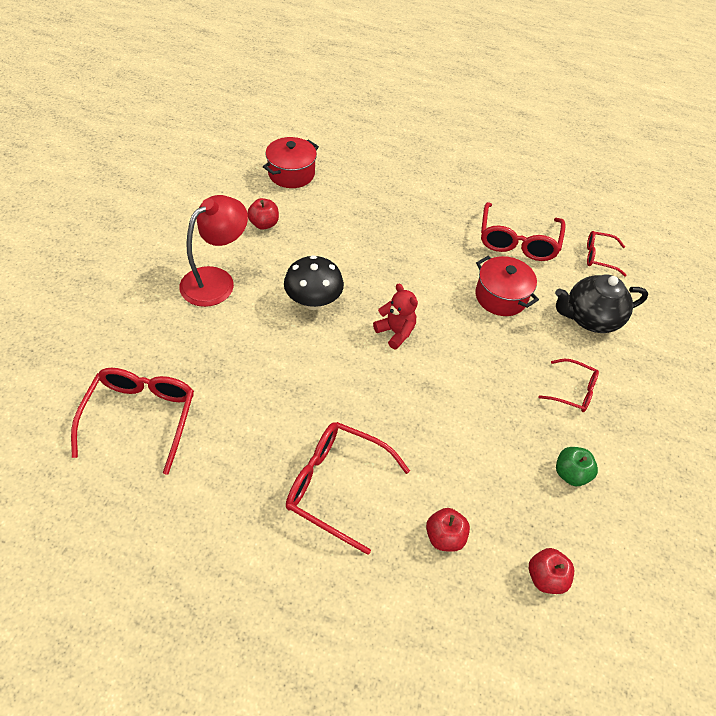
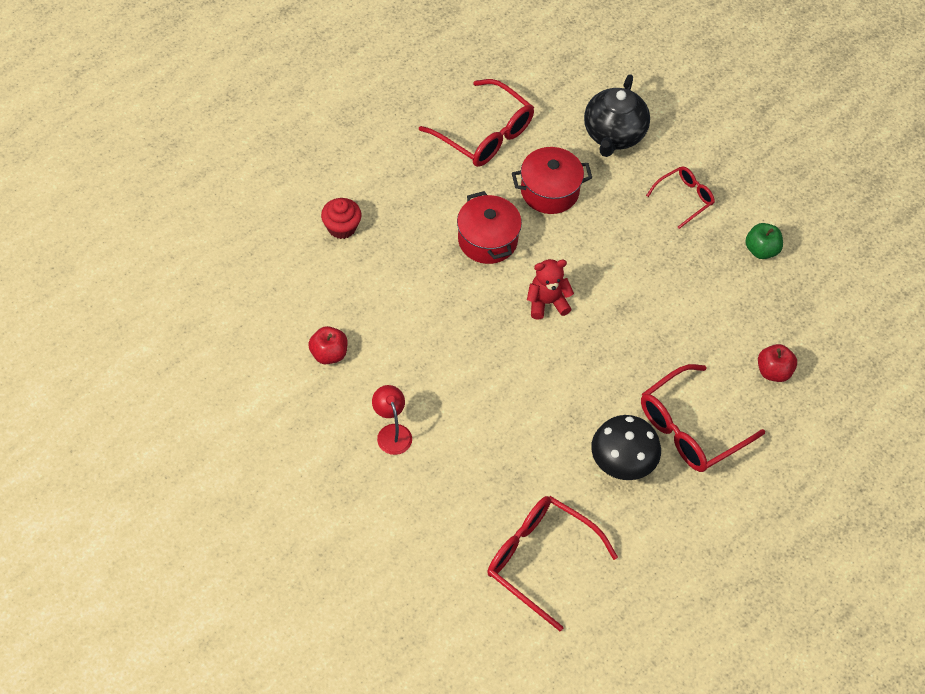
camera: 60 degrees left, 5 degrees up
(216, 280) = (392, 432): red lamp -> red lamp, size x0.55
(291, 174) = (258, 292): red pot -> red pot (487, 240)
(313, 302) = (470, 355): black mushroom -> black mushroom (622, 463)
(374, 195) = (342, 227): none -> red cupcake
(545, 577) = (838, 320): red apple -> none
(599, 257) = (543, 78): red glasses -> none

